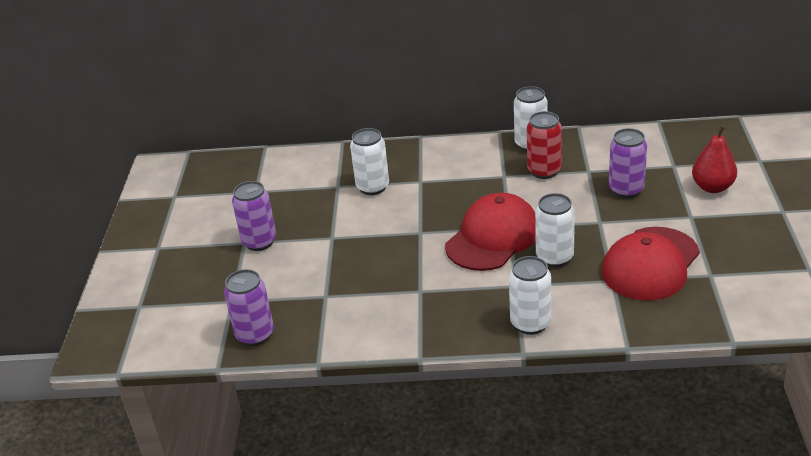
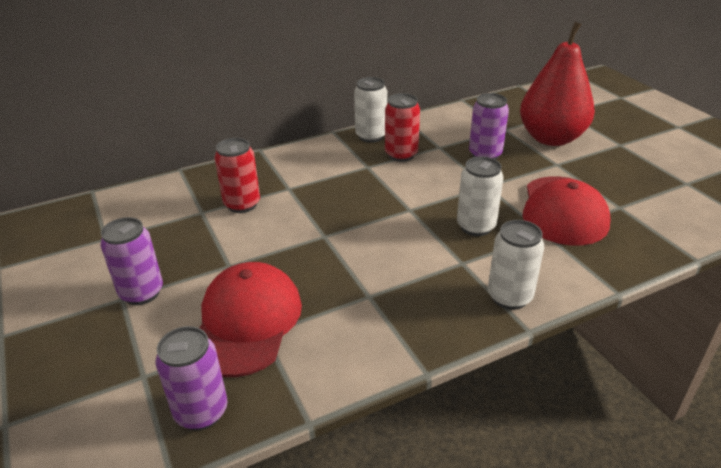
camera: 30 degrees left, 0 degrees up
(372, 187) = (242, 204): white can -> red can
(493, 237) = (402, 223): red cap -> red cap (246, 322)
(712, 187) = (551, 138): red pear -> red pear, size x1.77

